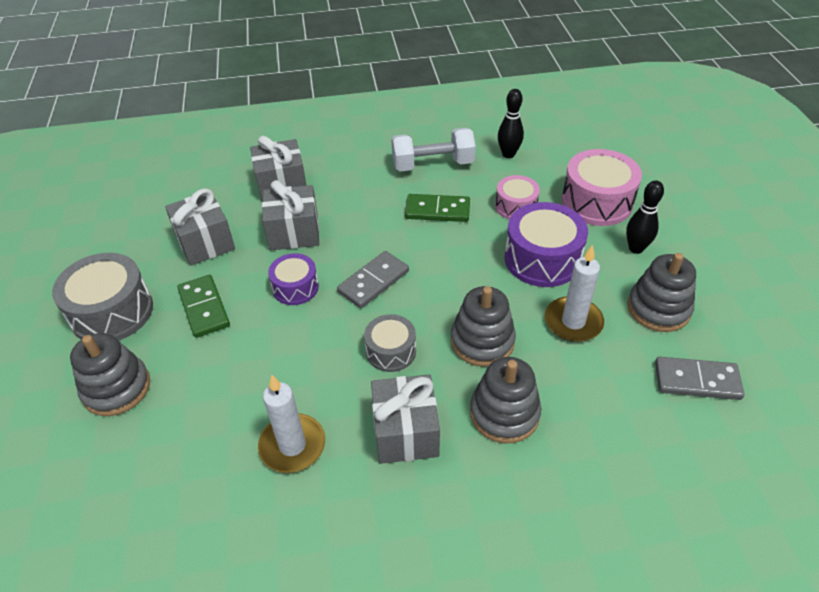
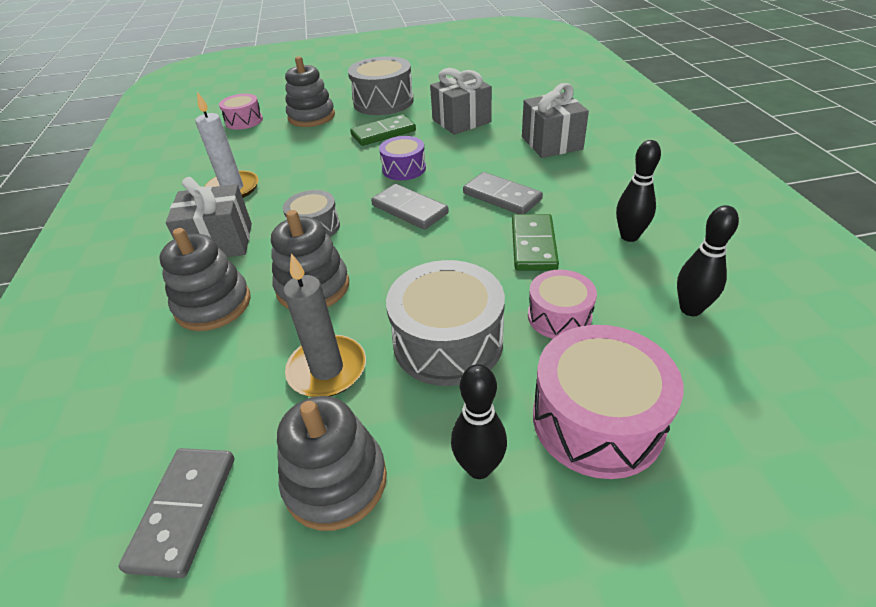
camera: 90 degrees right, 5 degrees down
(84, 477) = (244, 121): none -> pink drum
(294, 232) = (480, 158): grey gift -> none
(366, 222) = (501, 197): none -> grey domino
(433, 165) = (629, 236): white dumbbell -> black bowling pin
(542, 259) = (448, 342): purple drum -> grey drum
(573, 322) = (327, 369): white candle -> grey candle

